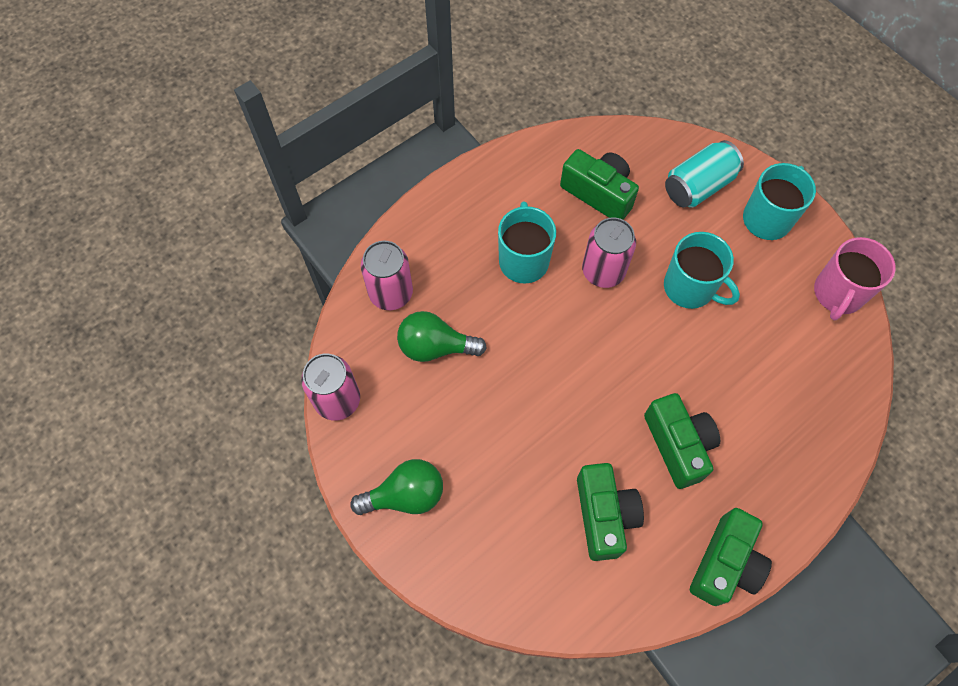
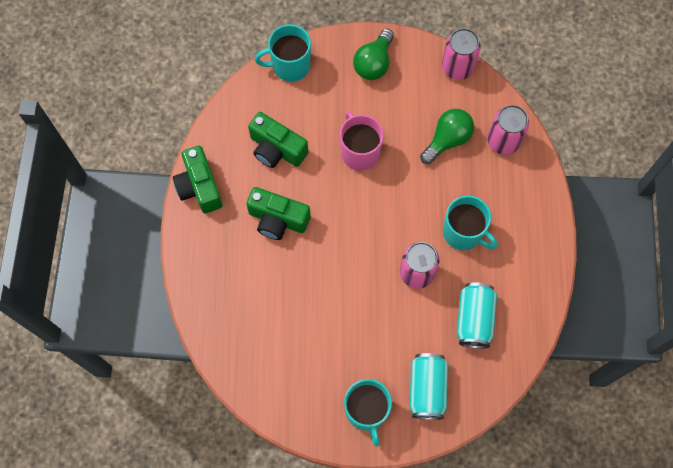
camera: 130 degrees right, 5 degrees up
(599, 193) = (474, 319): green camera -> turquoise can
(690, 288) = (362, 315): turquoise mug -> turquoise mug (290, 65)
(838, 294) = (280, 402): pink mug -> pink mug (359, 152)

